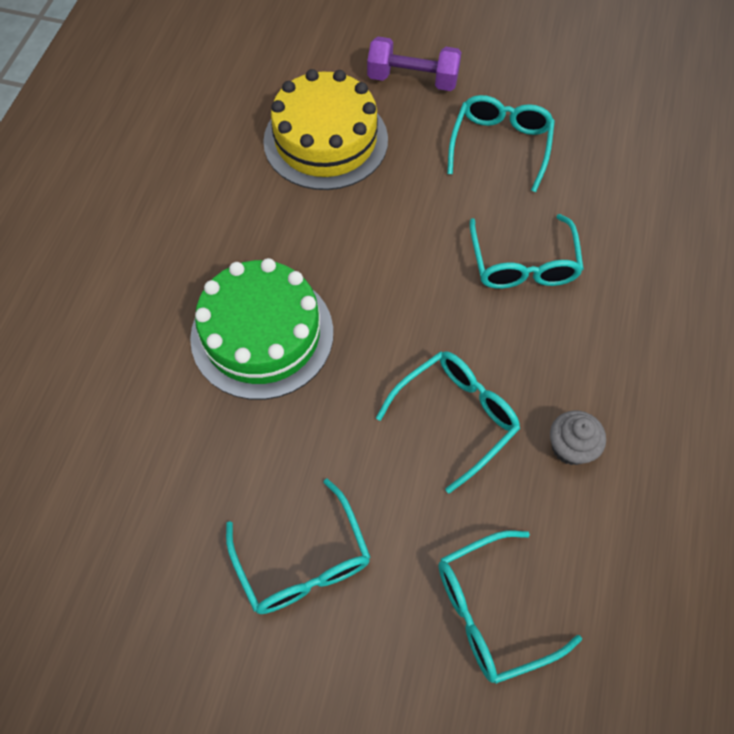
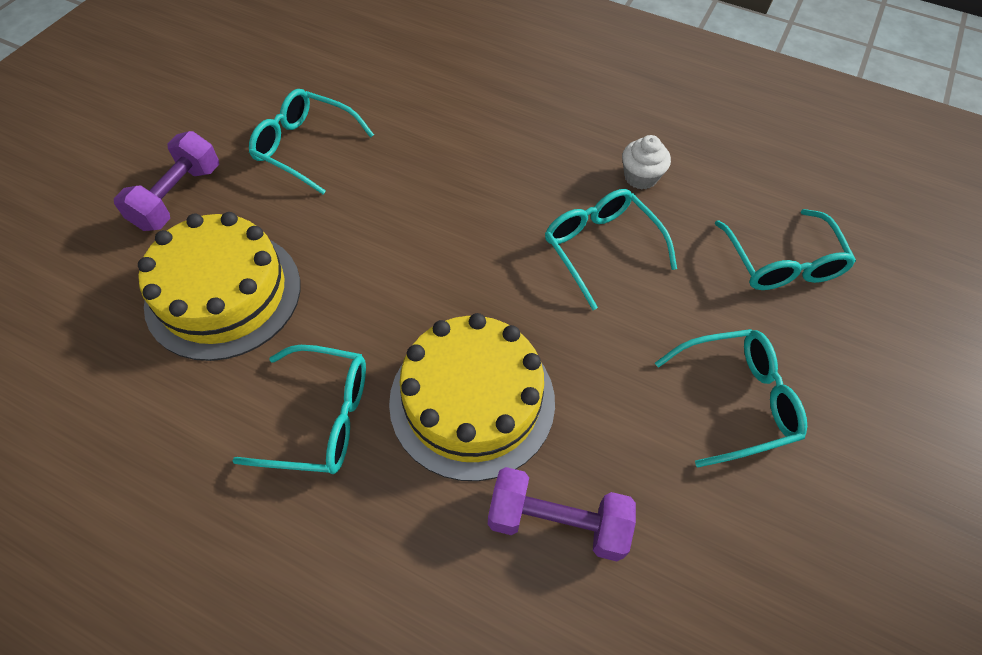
camera: 80 degrees left, 5 degrees down
(164, 416) = (557, 522): none -> purple dumbbell
(262, 334) = (472, 400): green cake -> yellow cake
(523, 263) = (450, 163): turquoise glasses -> turquoise glasses (319, 418)
(570, 447) = (640, 177): grey cupcake -> white cupcake

